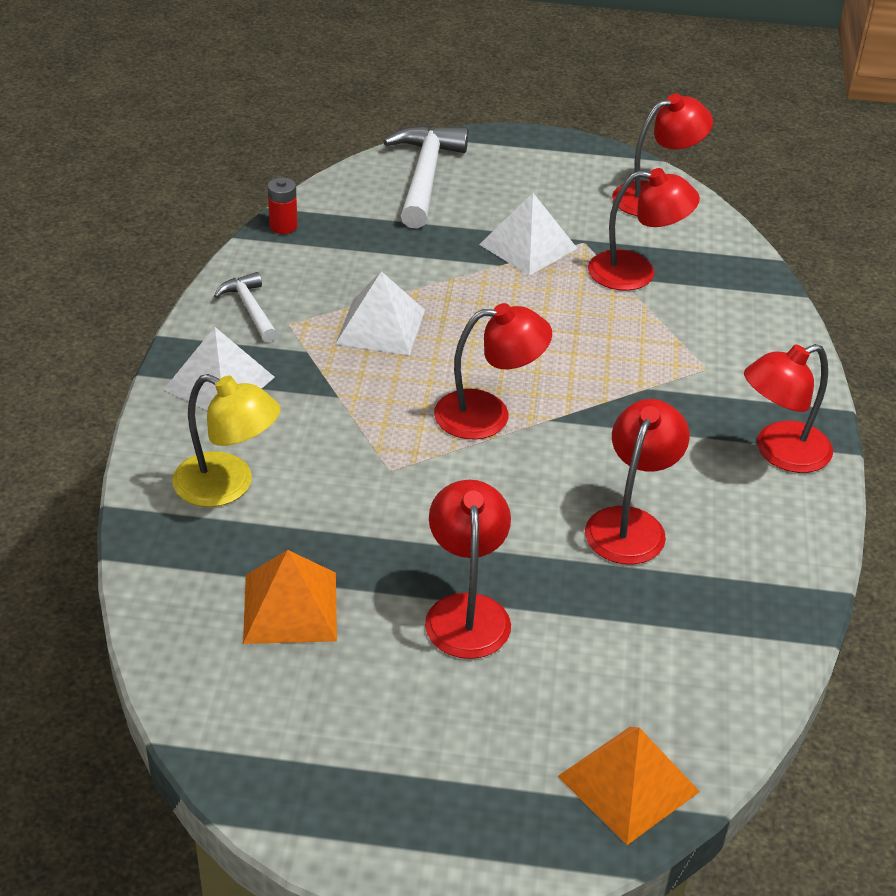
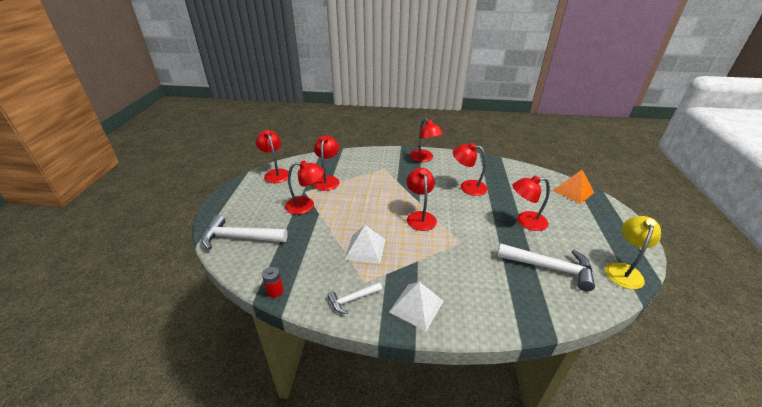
camera: 90 degrees left, 5 degrees down
(227, 486) = (489, 295): yellow lamp -> yellow lamp (623, 270)
(290, 607) = (549, 267): orange pyramid -> white hammer
(528, 246) = (306, 205): white pyramid -> red lamp

